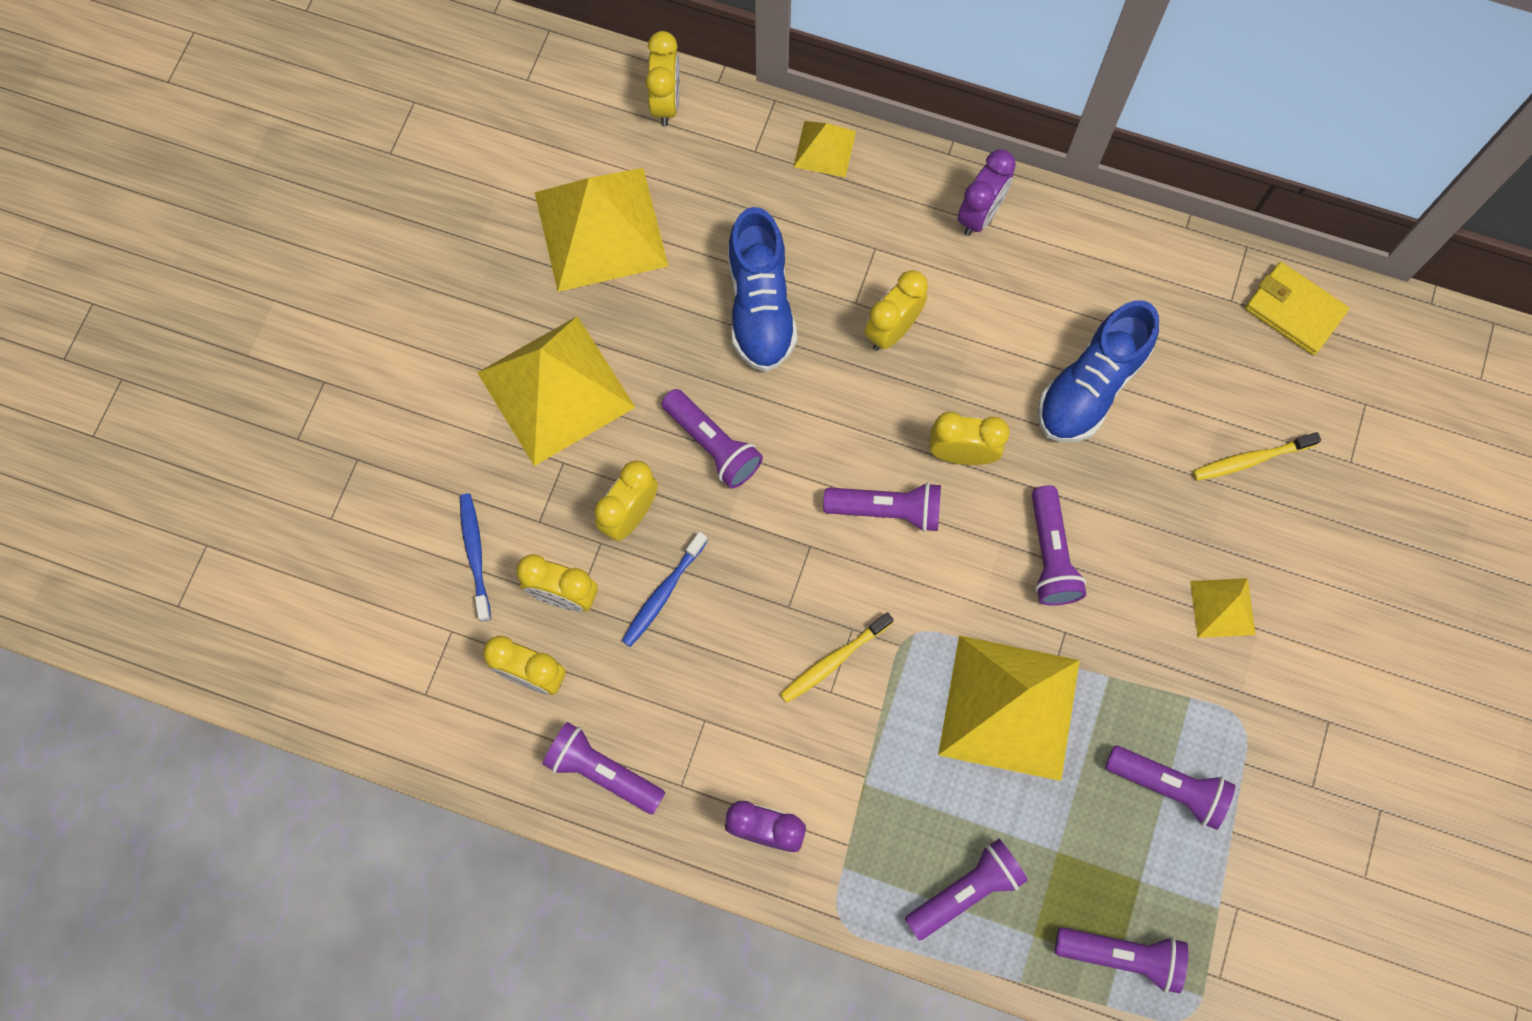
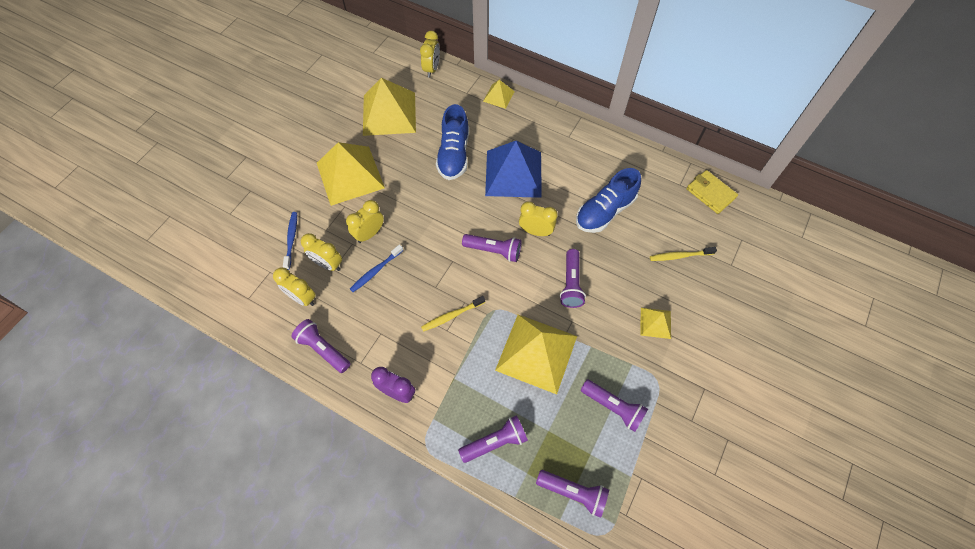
camera: 10 degrees right, 10 degrees down
(713, 445) = (417, 209): purple flashlight -> none
(892, 330) = (513, 173): yellow clock -> blue pyramid
(979, 215) = (565, 132): purple clock -> none

